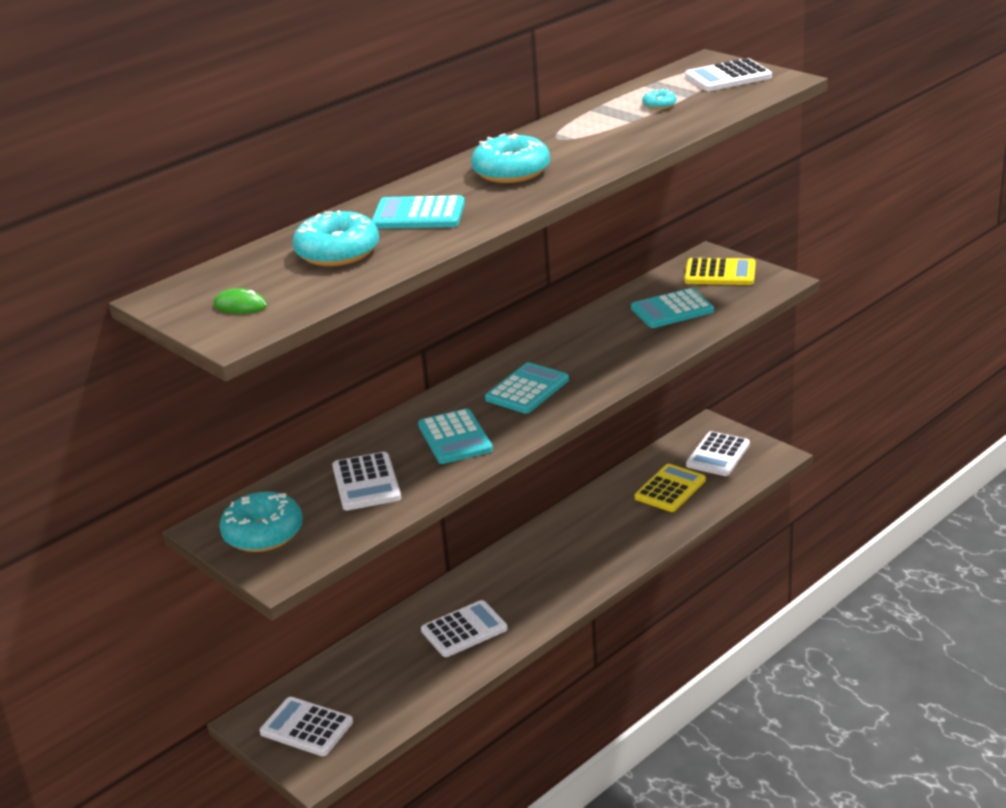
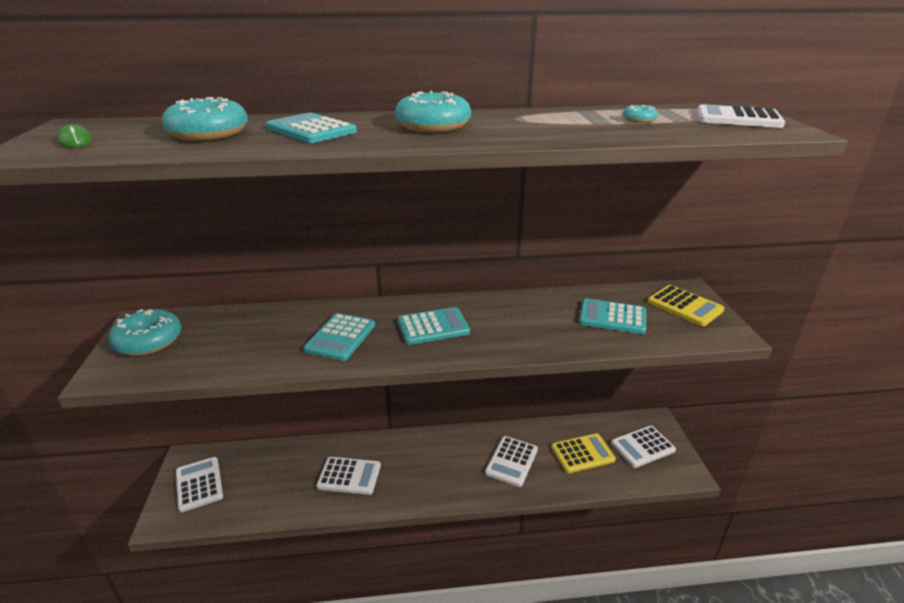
camera: 35 degrees right, 0 degrees up
(366, 483) = (247, 340): white calculator -> white calculator (511, 461)

